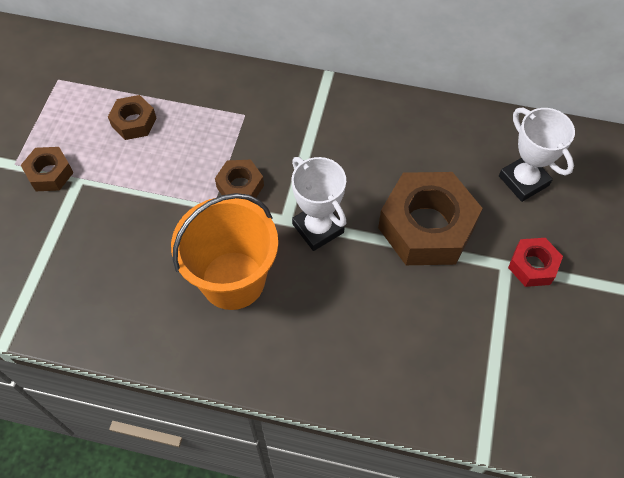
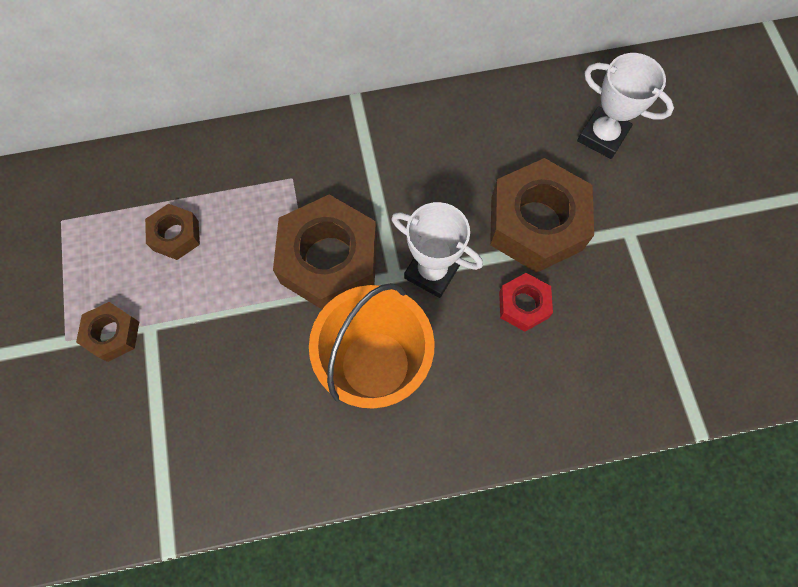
camera: 25 degrees left, 10 degrees up
(240, 186) = (329, 260): brown nut -> brown nut, size x2.00
(532, 266) = (652, 221): red nut -> red nut (523, 305)

